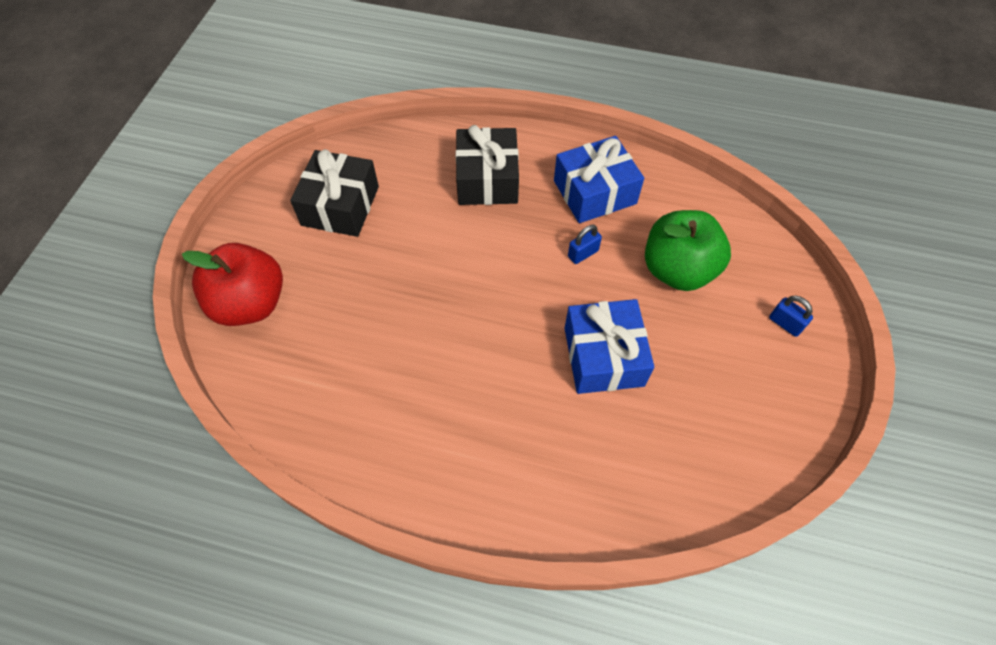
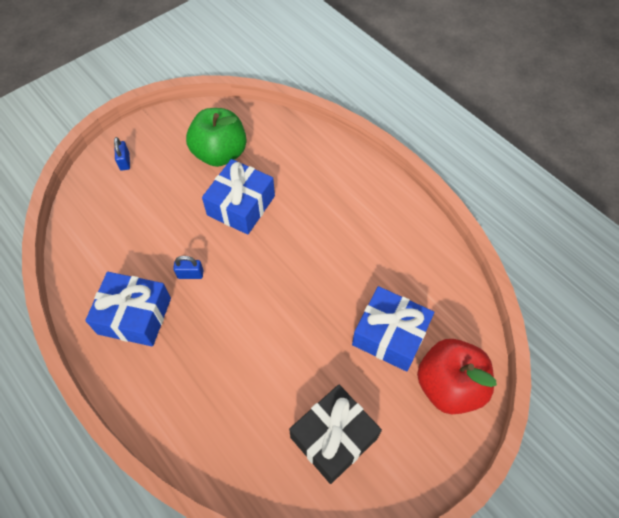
camera: 145 degrees left, 0 degrees up
(336, 316) = (390, 335): none -> blue gift
(487, 179) = (199, 383): black gift -> none
(677, 270) = (145, 226): green apple -> green apple (220, 154)

